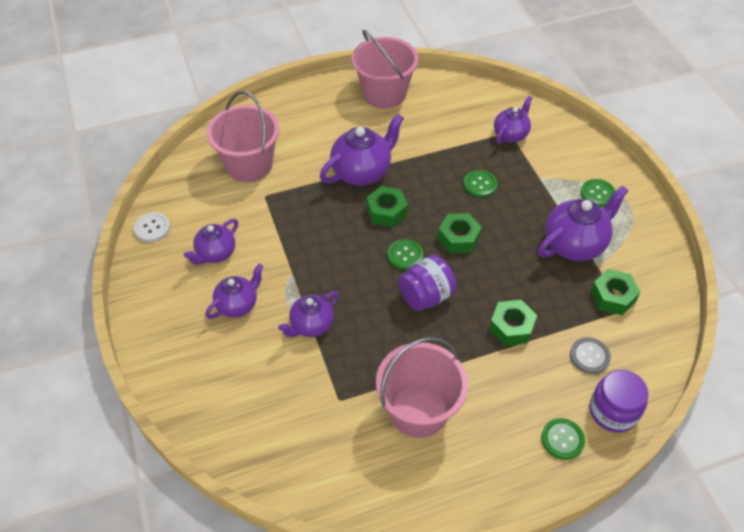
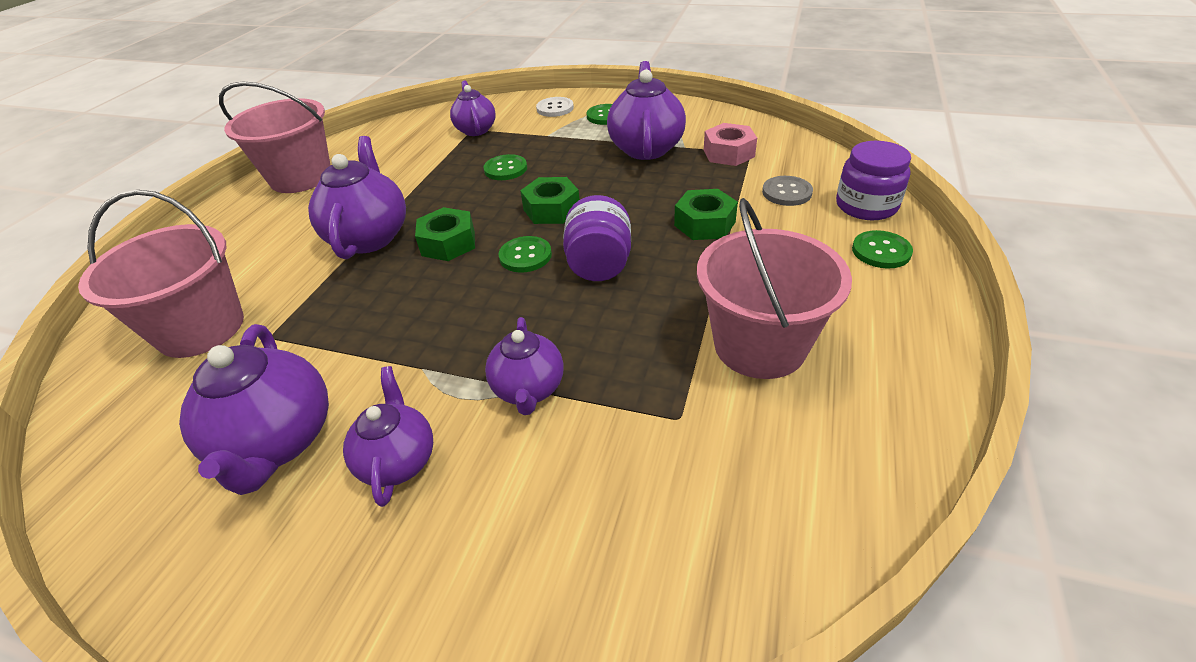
camera: 50 degrees left, 10 degrees down
(152, 228) = (111, 509): white button -> white button (555, 108)
(216, 253) = (278, 442): purple teapot -> purple teapot, size x1.58
(612, 297) = (728, 153): green nut -> pink nut

